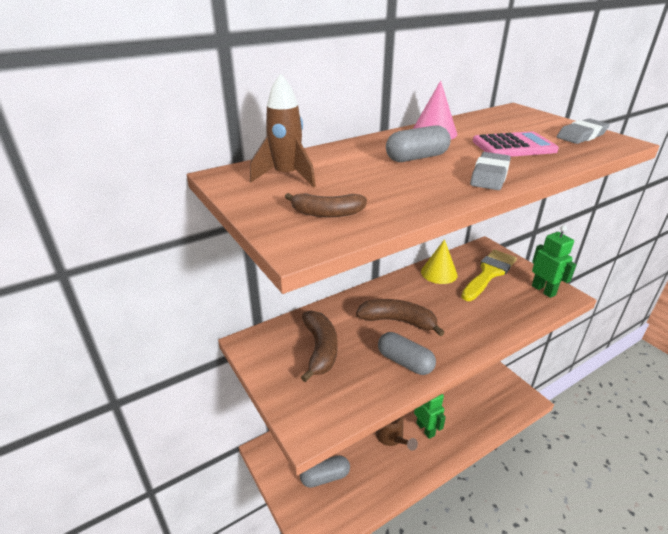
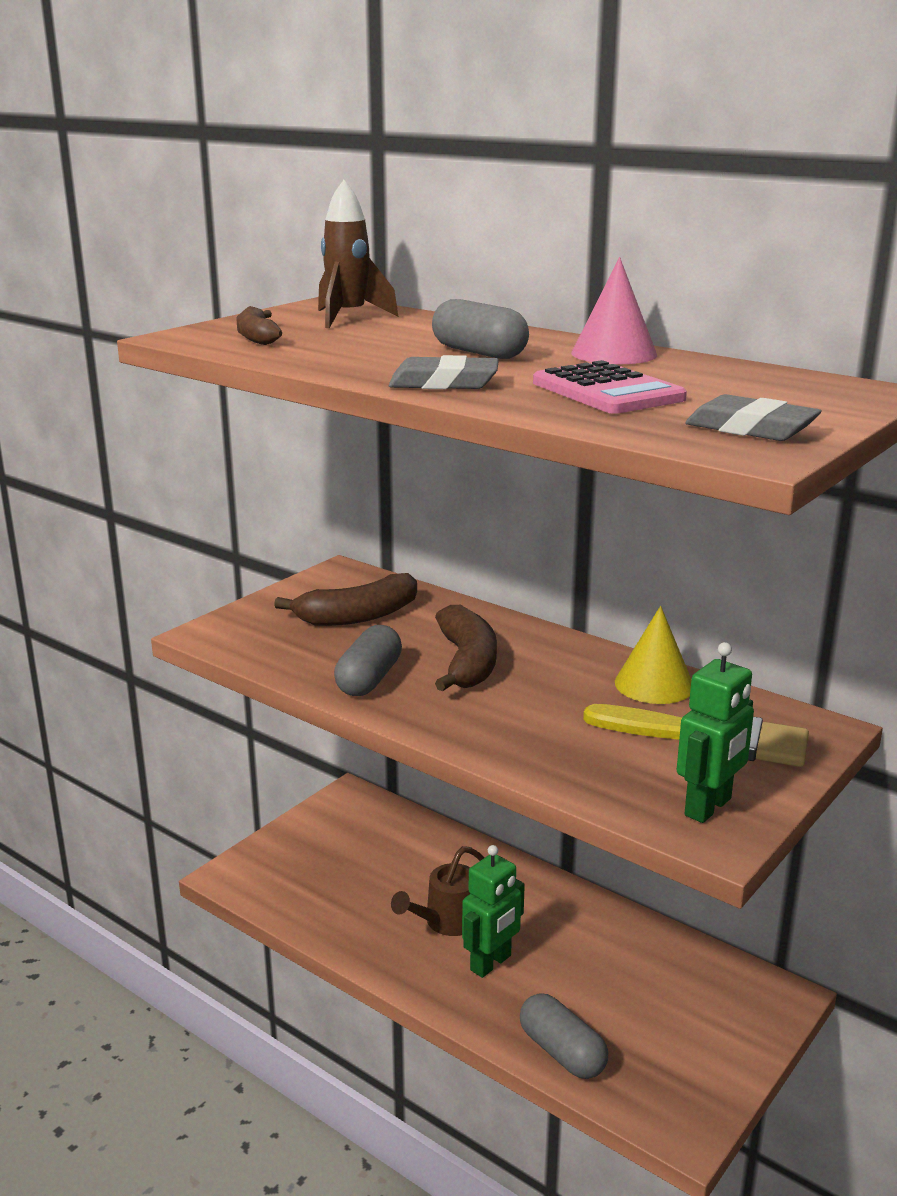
camera: 70 degrees right, 10 degrees down
(325, 477) = (331, 864): grey capsule -> grey capsule (562, 1052)

